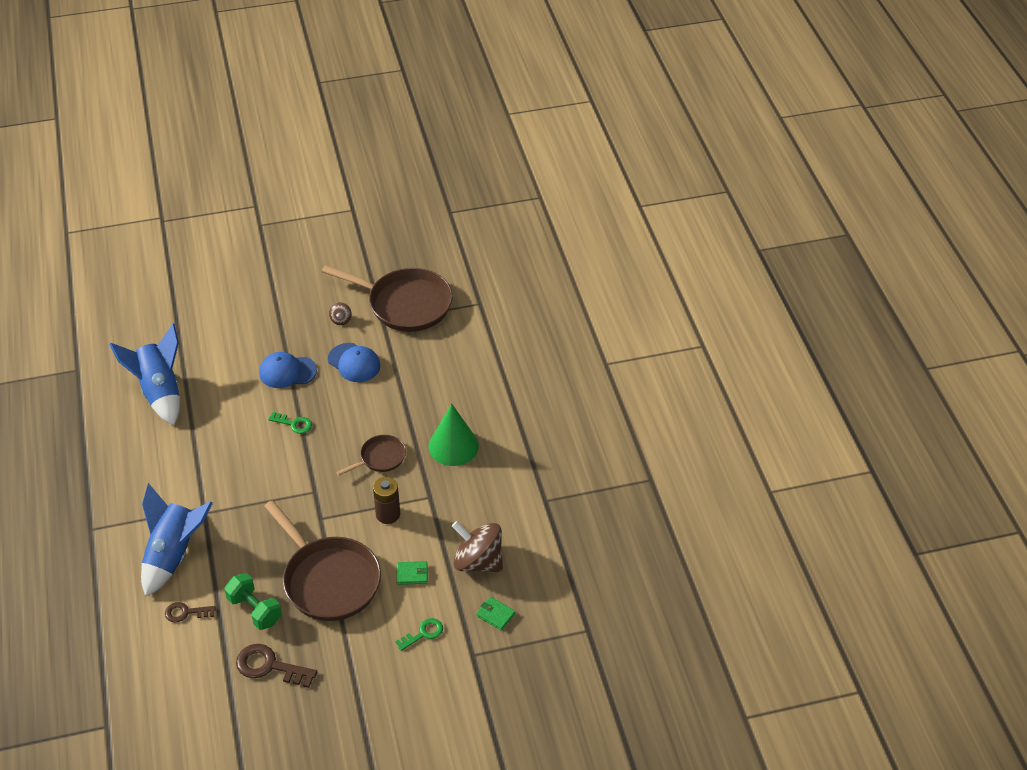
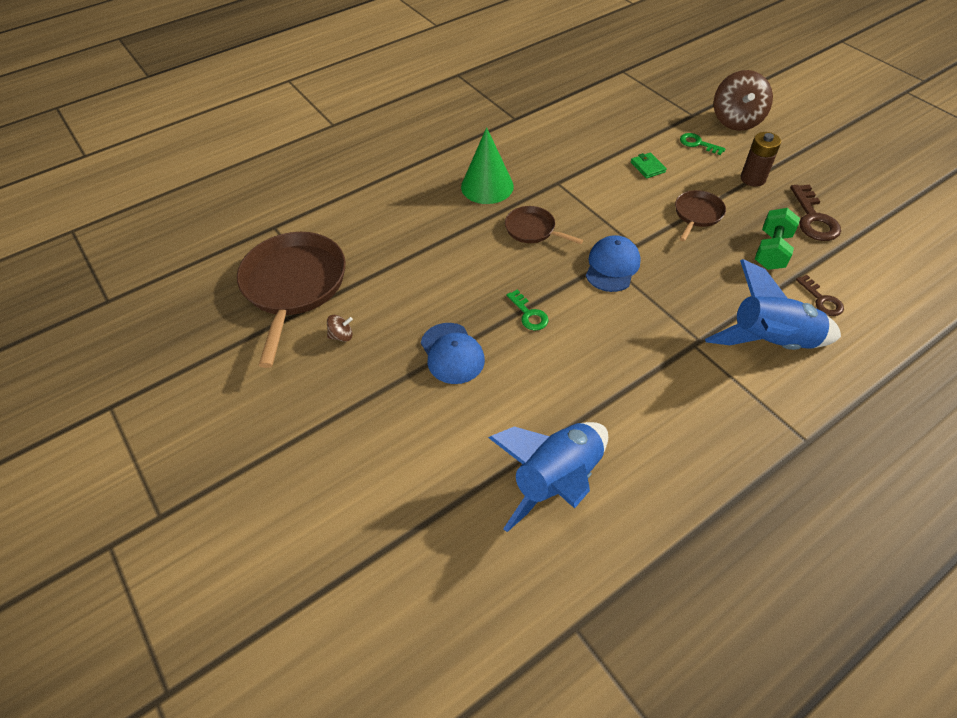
camera: 110 degrees left, 5 degrees up
(294, 424) = (529, 314): green key -> green key turned 150 degrees clockwise
(328, 580) = (697, 214): brown pan -> brown pan, size x0.50
(354, 363) = (409, 297): blue cap -> blue cap (612, 266)
(388, 514) = (596, 202): brown battery -> brown battery (752, 179)
(478, 561) = (605, 136): brown spinning top -> brown spinning top (736, 120)
(495, 615) = (647, 114): green wallet -> none

